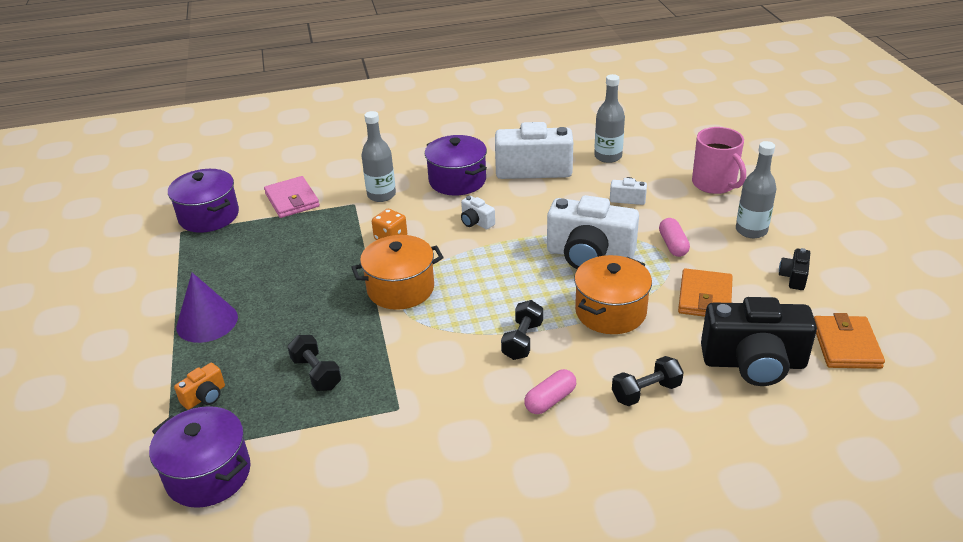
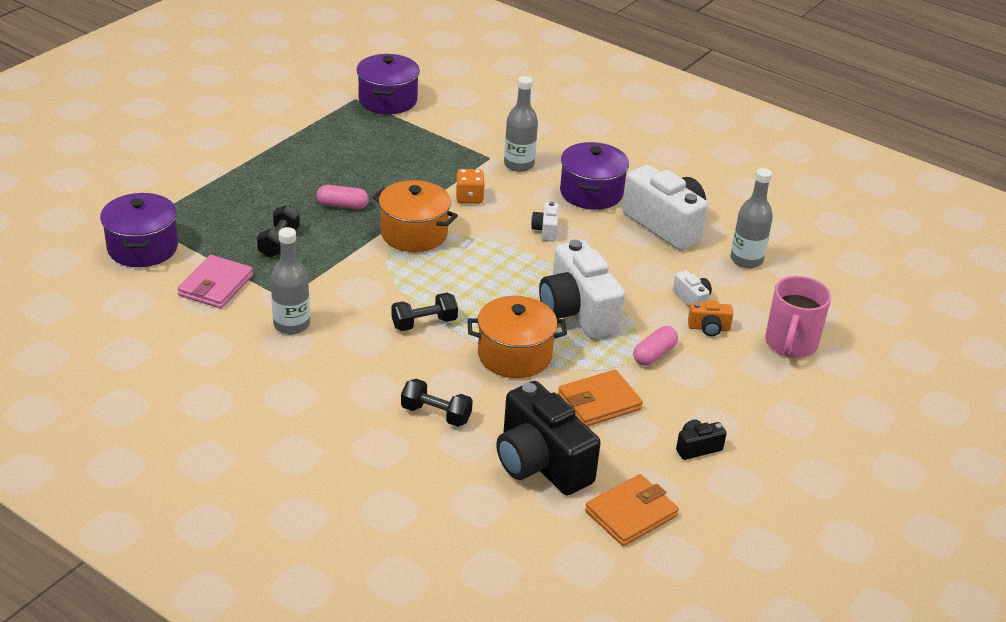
camera: 45 degrees right, 0 degrees up
(205, 396) = (206, 207): orange camera -> orange camera (709, 328)
(207, 322) = (276, 166): purple cone -> none
(292, 200) = (455, 126): pink wallet -> pink wallet (216, 285)
(550, 400) = (372, 367): pink capsule -> pink capsule (342, 205)
(751, 230) = (740, 395): grey bottle -> grey bottle (291, 325)

